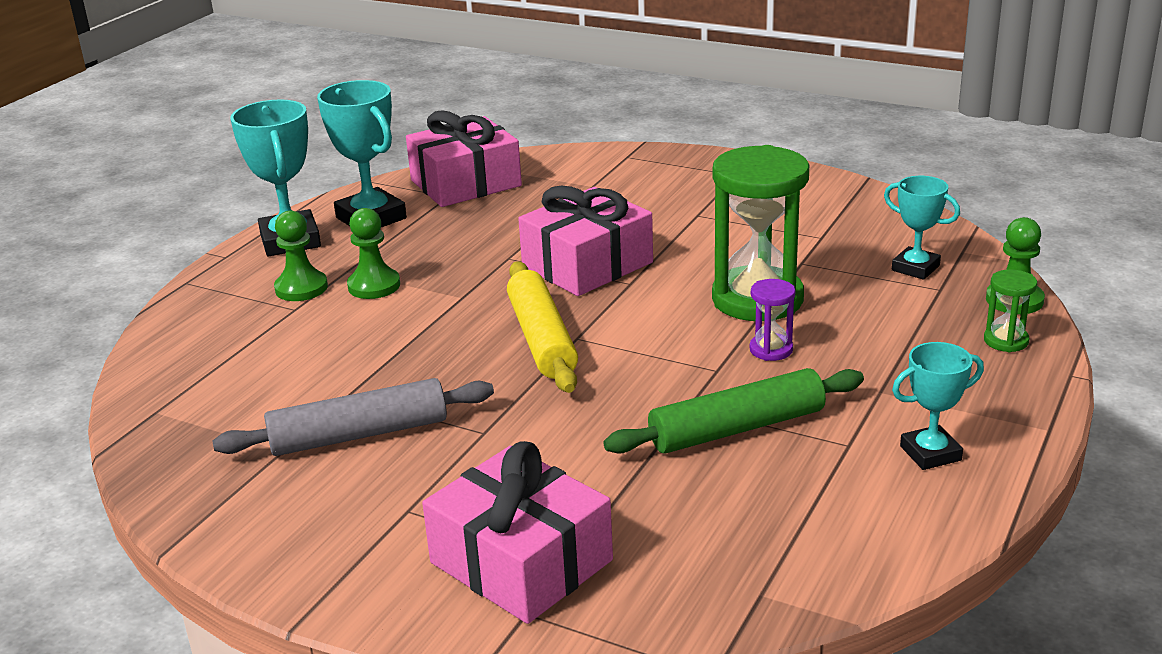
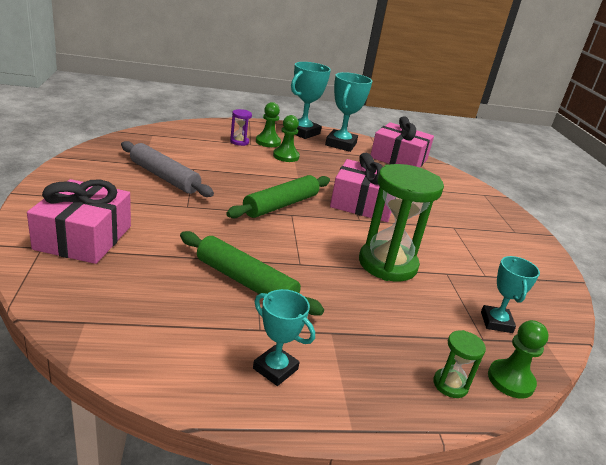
camera: 50 degrees right, 0 degrees up
(541, 339) = (281, 205): yellow rolling pin -> green rolling pin
(771, 350) = (338, 279): purple hourglass -> purple hourglass (239, 142)

